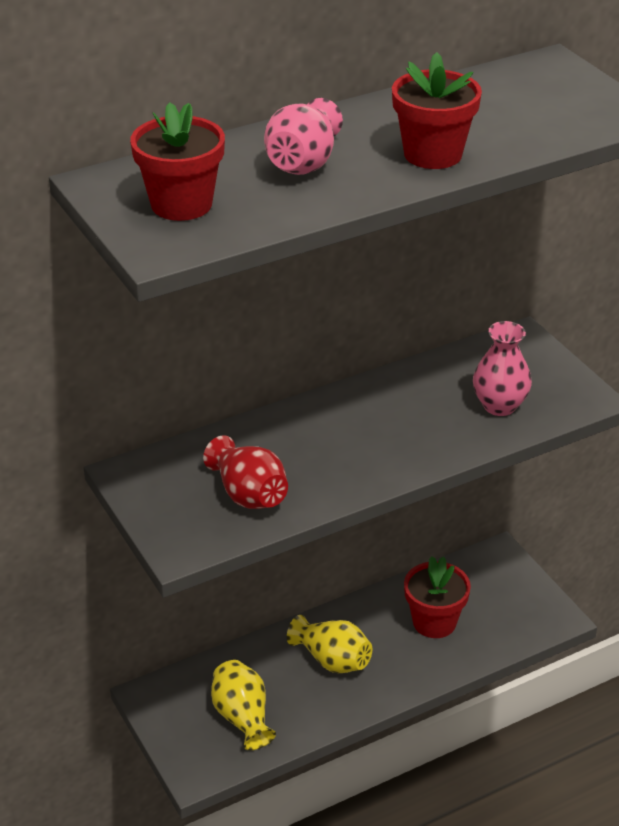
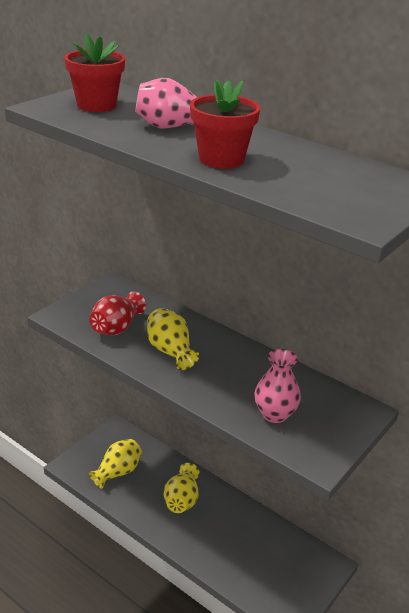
camera: 65 degrees right, 5 degrees down
(333, 456) = (170, 351): none -> yellow vase
(434, 622) = (242, 543): red flower pot -> none

